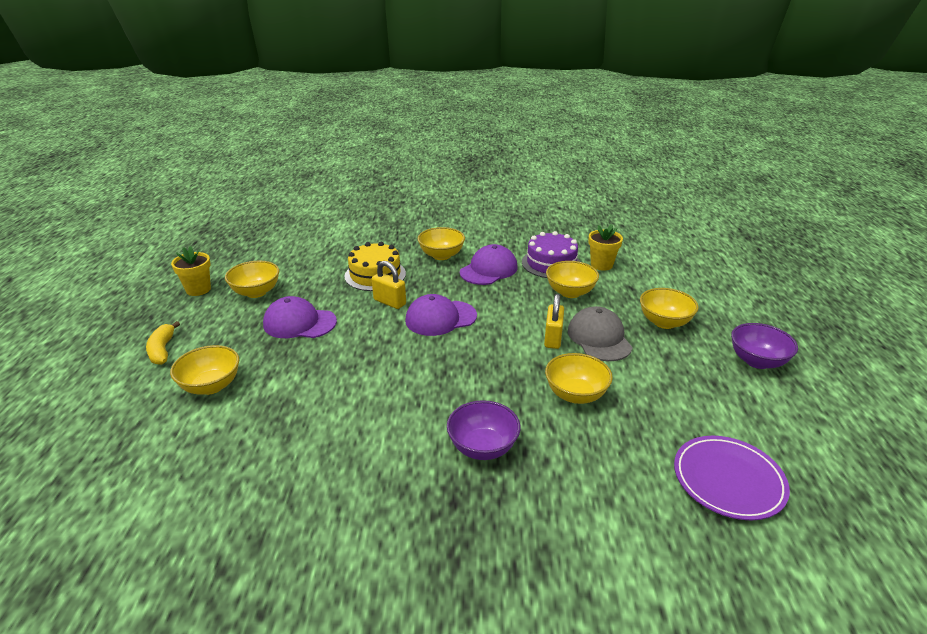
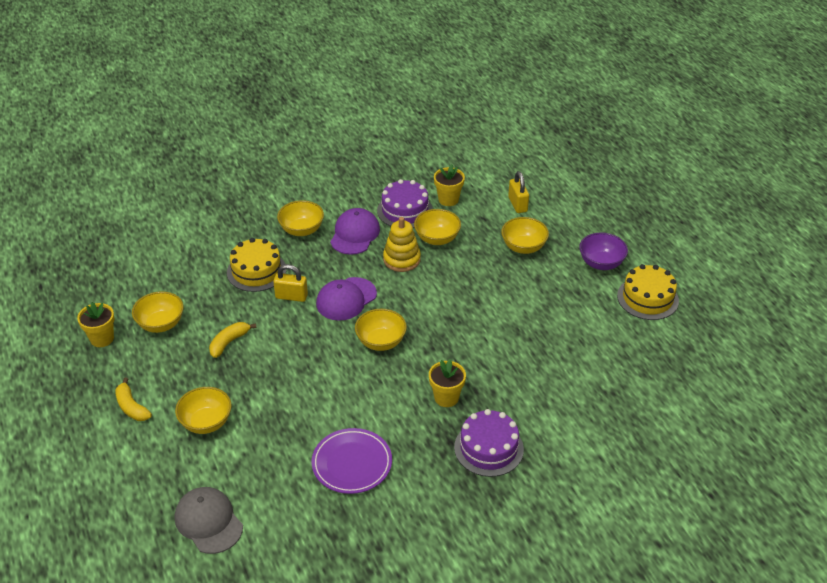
camera: 25 degrees left, 10 degrees up
(299, 323) = (229, 342): purple cap -> yellow banana
(483, 447) = (446, 397): purple bowl -> yellow flower pot
(499, 531) = (488, 448): none -> purple cake
(521, 300) = (401, 259): none -> yellow stacking toy
(553, 338) = (447, 290): yellow padlock -> yellow padlock (517, 204)
(575, 394) = (488, 334): yellow bowl -> yellow bowl (381, 342)
(599, 338) = (481, 278): grey cap -> grey cap (208, 522)
(728, 480) = (610, 365): purple plate -> purple plate (352, 463)
(811, 415) = (647, 298): none -> yellow cake

